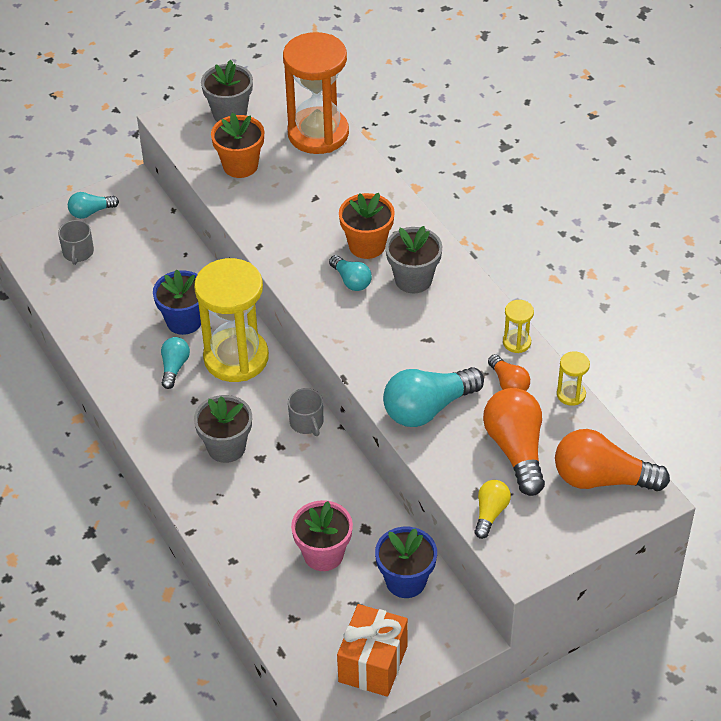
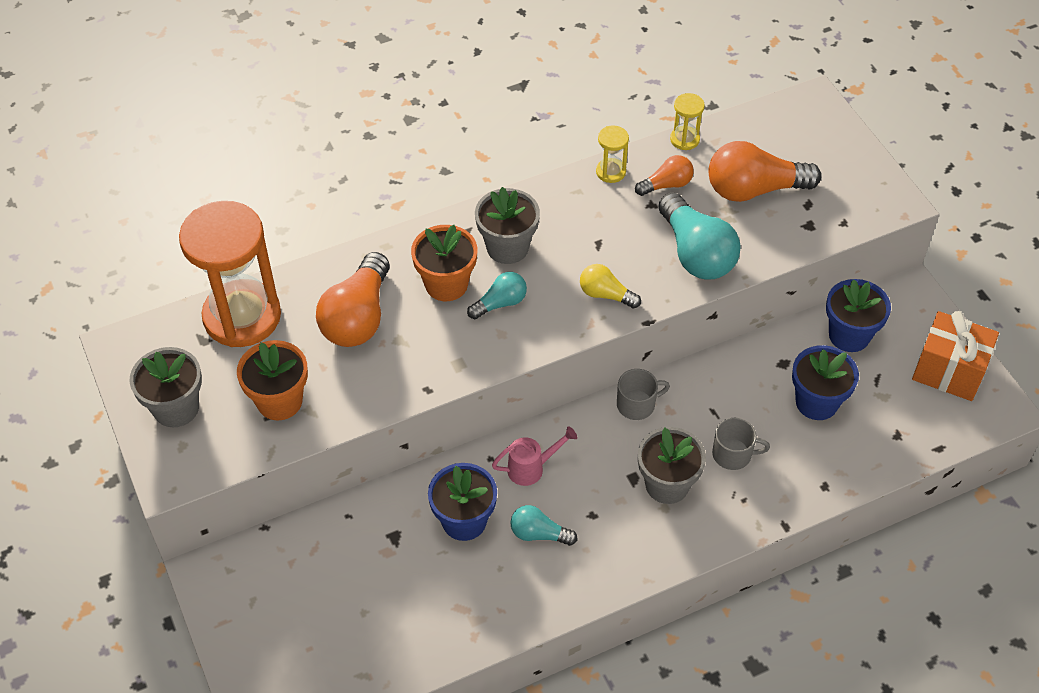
camera: 85 degrees left, 5 degrees up
(78, 253) = (319, 643): grey mug -> grey mug (733, 454)
(91, 212) = (244, 627): turquoise light bulb -> none
(236, 358) = (532, 468): yellow hourglass -> pink watering can
(323, 554) = (816, 402): pink flower pot -> blue flower pot
(490, 513) = (833, 218): yellow light bulb -> yellow light bulb (605, 294)
(601, 479) = (792, 131): orange light bulb -> orange light bulb (358, 317)

